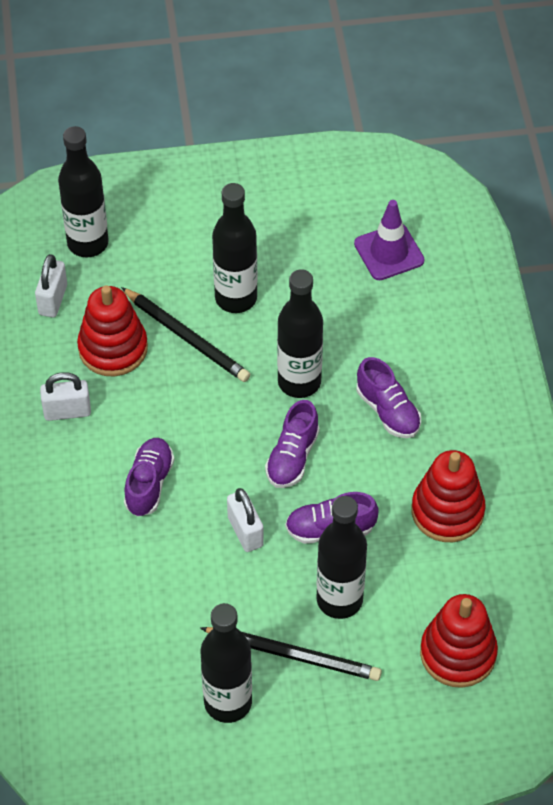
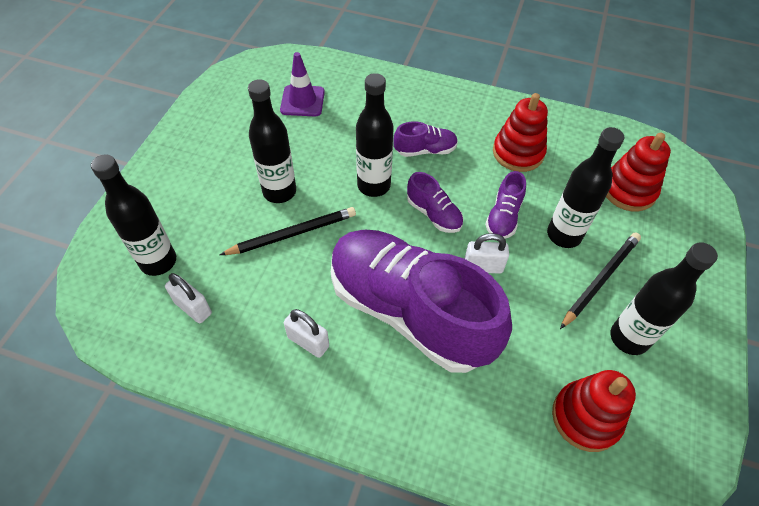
camera: 65 degrees left, 0 degrees up
(67, 411) = (308, 342): white padlock -> white padlock turned 75 degrees counterclockwise
(113, 348) = (269, 285): red stacking toy -> red stacking toy (586, 417)
(149, 484) = (409, 311): purple shoe -> purple shoe, size x2.49

